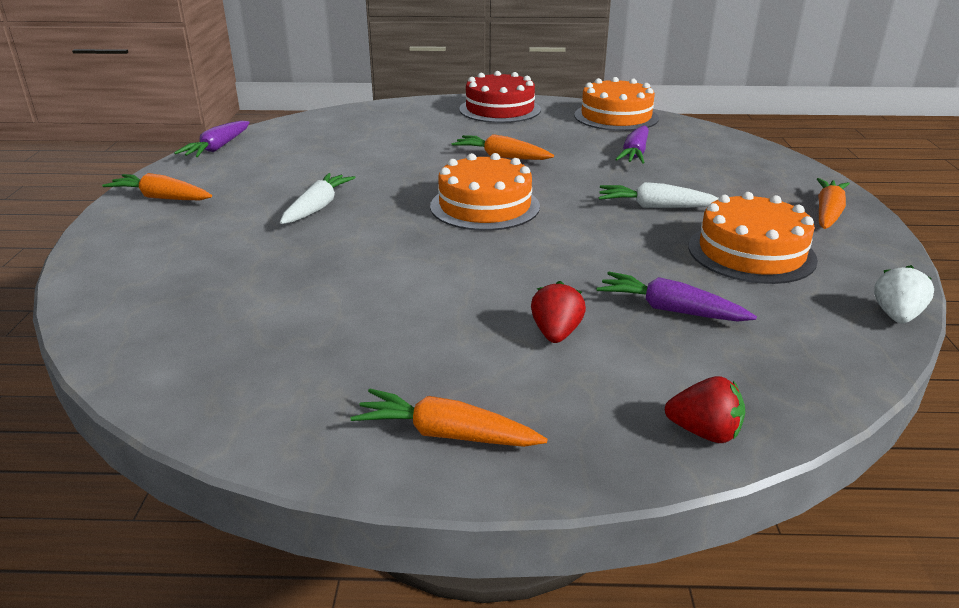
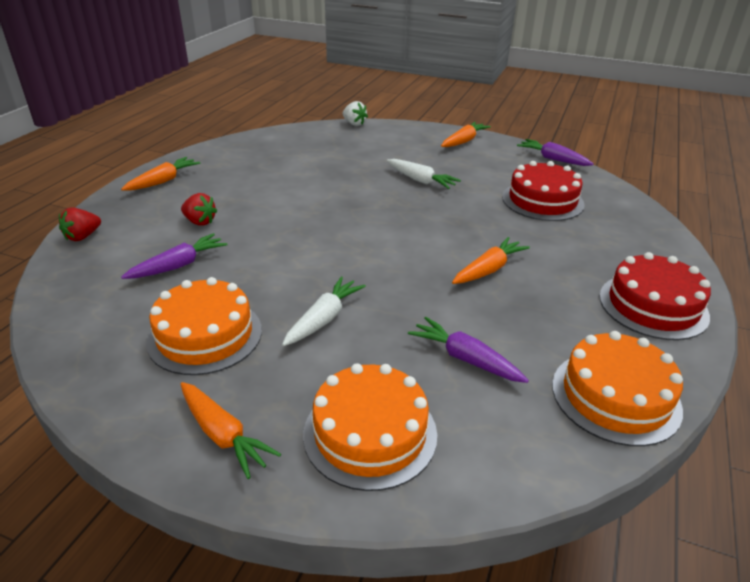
camera: 110 degrees right, 5 degrees up
(339, 146) = (542, 200): none -> red cake
(485, 206) = (383, 237): orange cake -> orange cake (370, 433)
(896, 316) = (59, 361): white strawberry -> white strawberry (354, 124)

